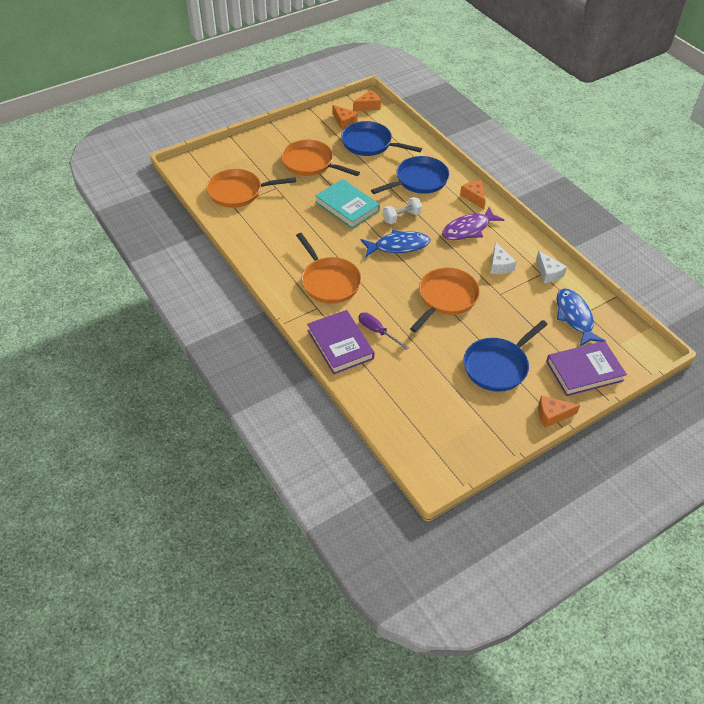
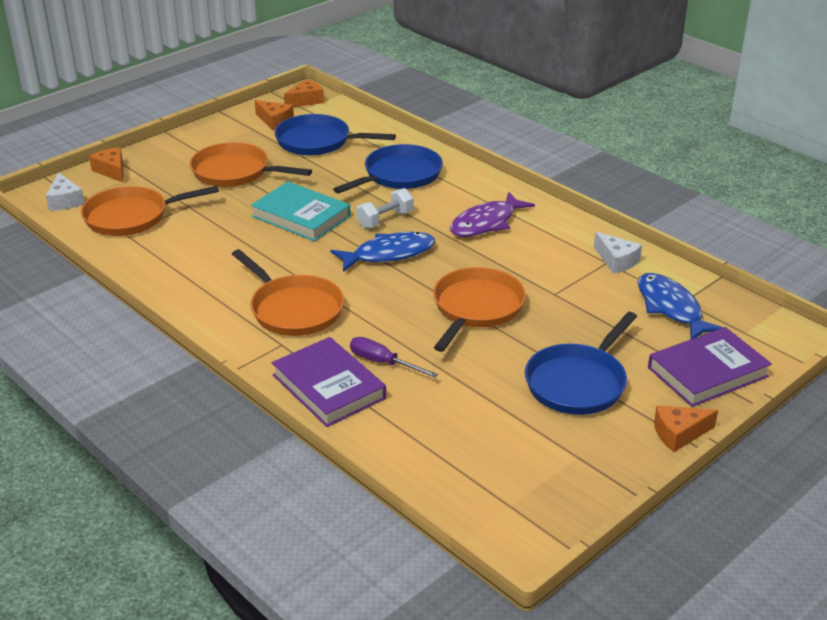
camera: 10 degrees left, 15 degrees down
(474, 197) = (484, 186): orange cheese -> orange cheese (112, 171)
(499, 265) = (543, 260): white cheese -> white cheese (65, 201)

